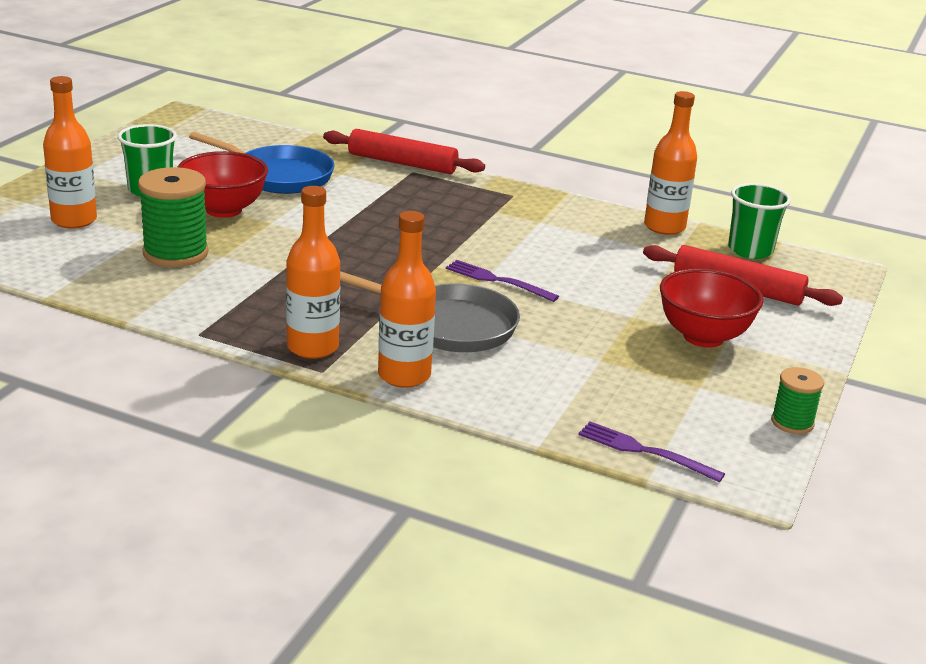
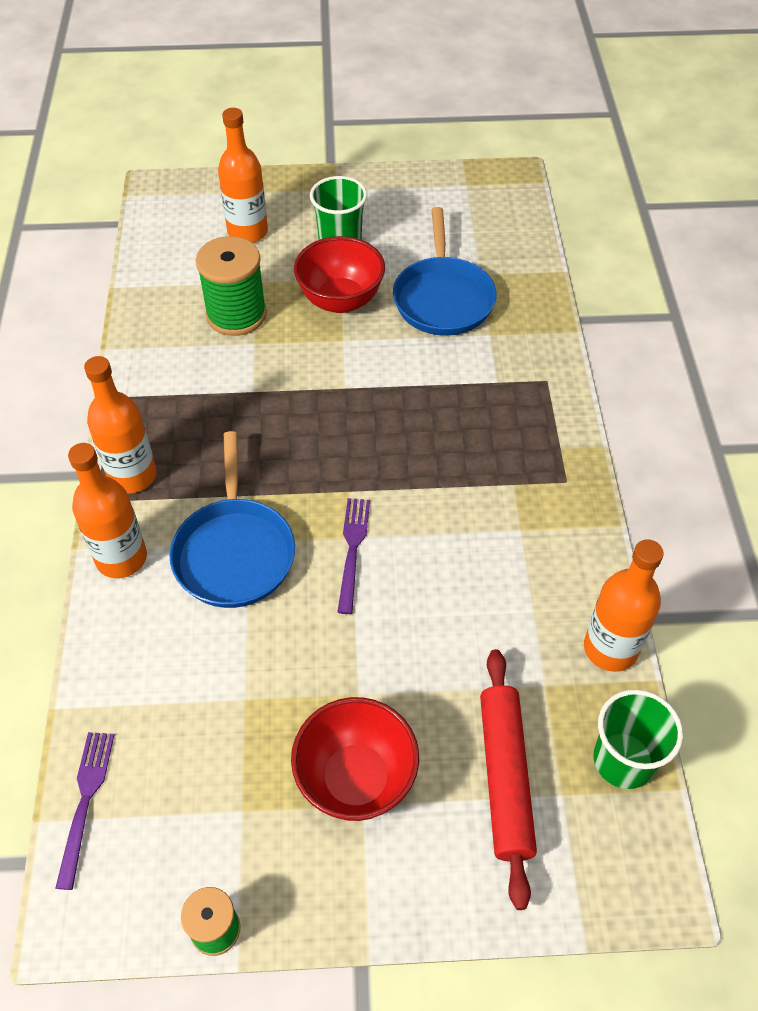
camera: 65 degrees right, 25 degrees up
(402, 163) = (558, 364): red rolling pin -> none
(450, 325) = (234, 552): grey pan -> blue pan

